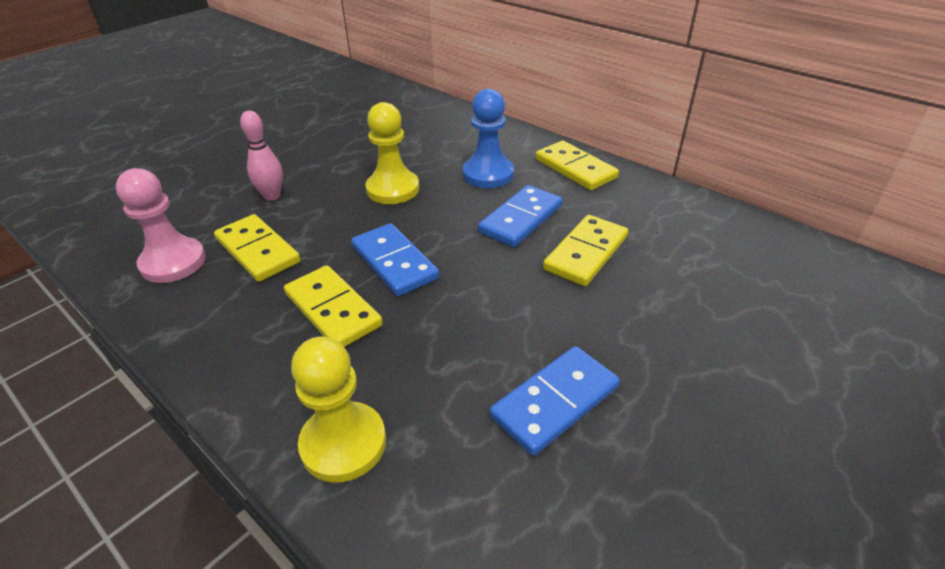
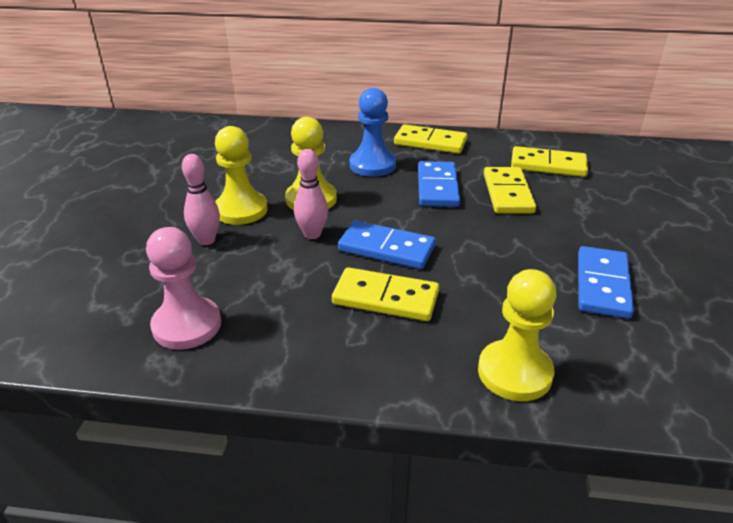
camera: 35 degrees left, 5 degrees down
(257, 251) = (258, 285): yellow domino -> yellow domino (548, 165)
(328, 179) = (241, 210): none -> yellow pawn
(352, 223) = (312, 234): none -> pink bowling pin

